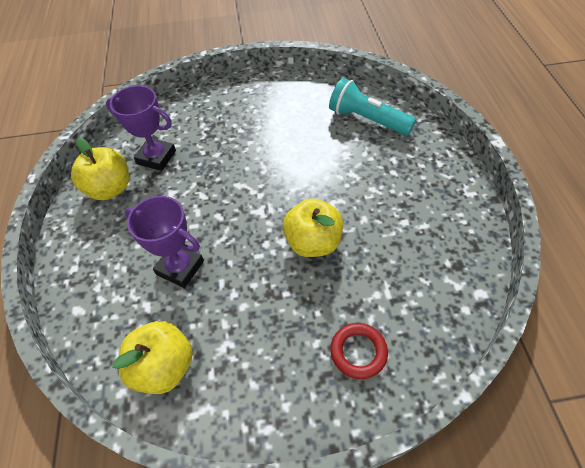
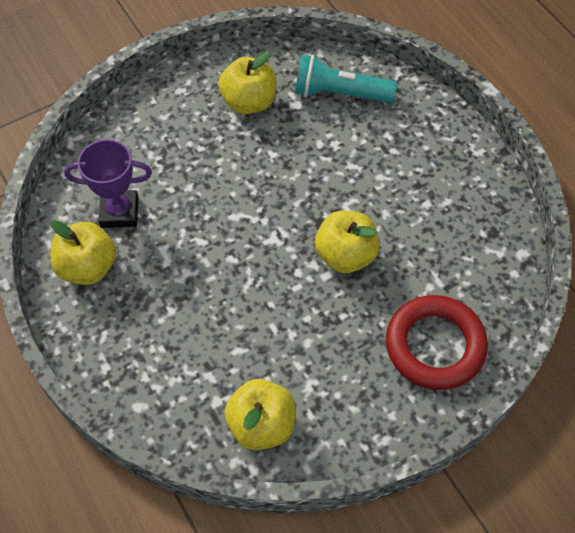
camera: 25 degrees left, 5 degrees up
(180, 267) = (222, 327): purple trophy -> none
(293, 108) = (249, 102): none -> yellow apple
(358, 352) = (435, 345): red ring -> red ring, size x1.81

